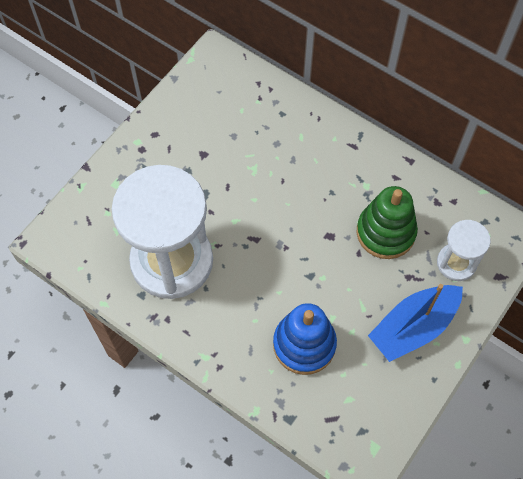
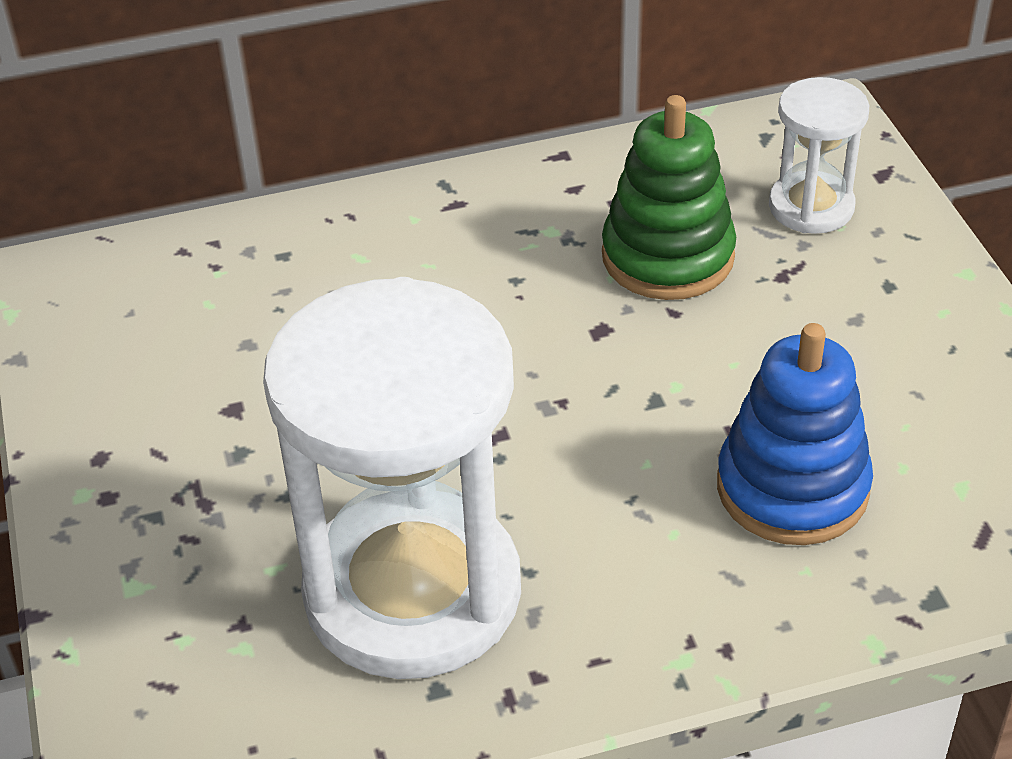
camera: 50 degrees left, 20 degrees down
(413, 327) = (887, 323): blue boat -> none

